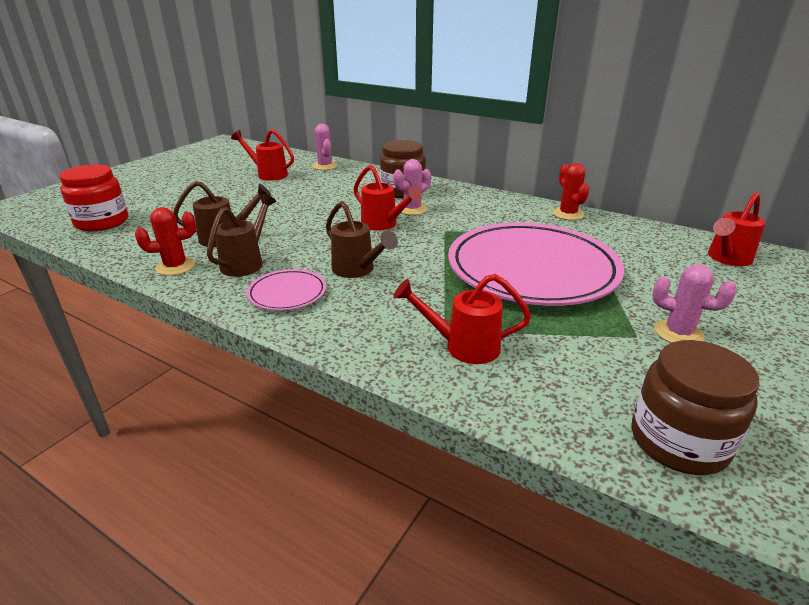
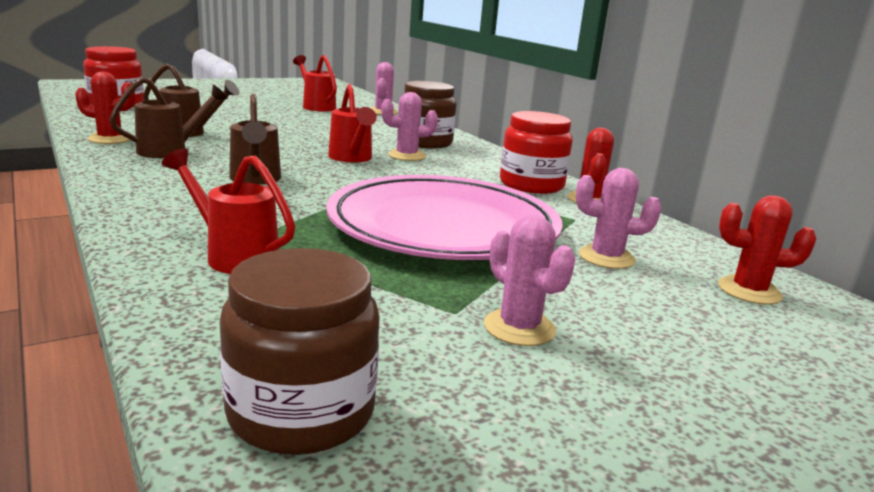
camera: 25 degrees right, 10 degrees down
(287, 293) = (159, 176): pink plate -> none
(521, 212) = (531, 185): none -> red jar
(640, 260) = (606, 257): none -> pink cactus
(726, 259) = (749, 291): red watering can -> red cactus

